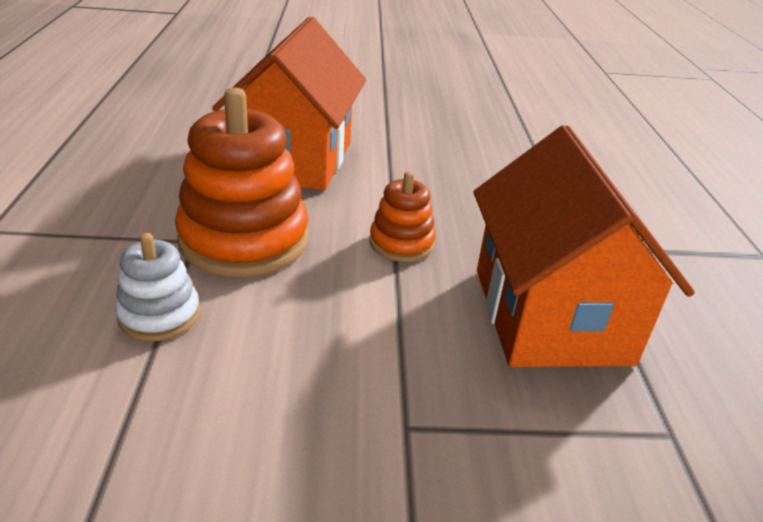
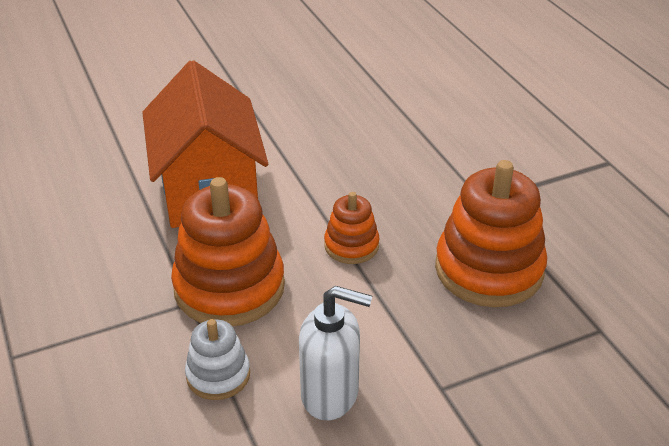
camera: 20 degrees left, 5 degrees up
(263, 381) = (330, 394): none -> white soap dispenser
(550, 315) = (489, 269): orange house -> orange stacking toy

